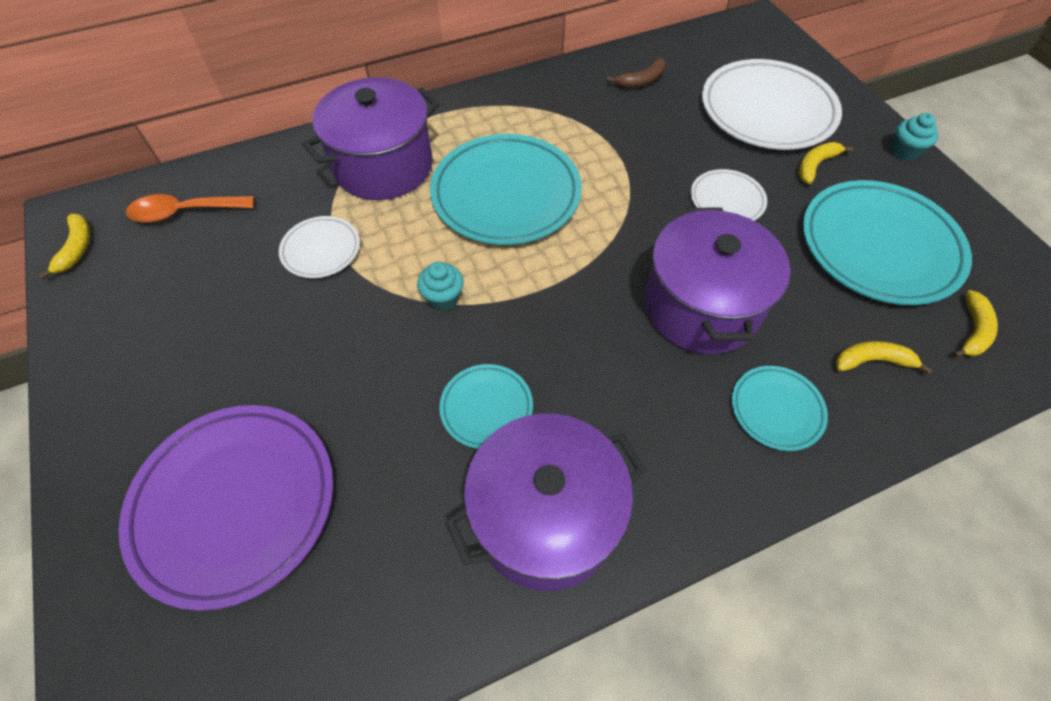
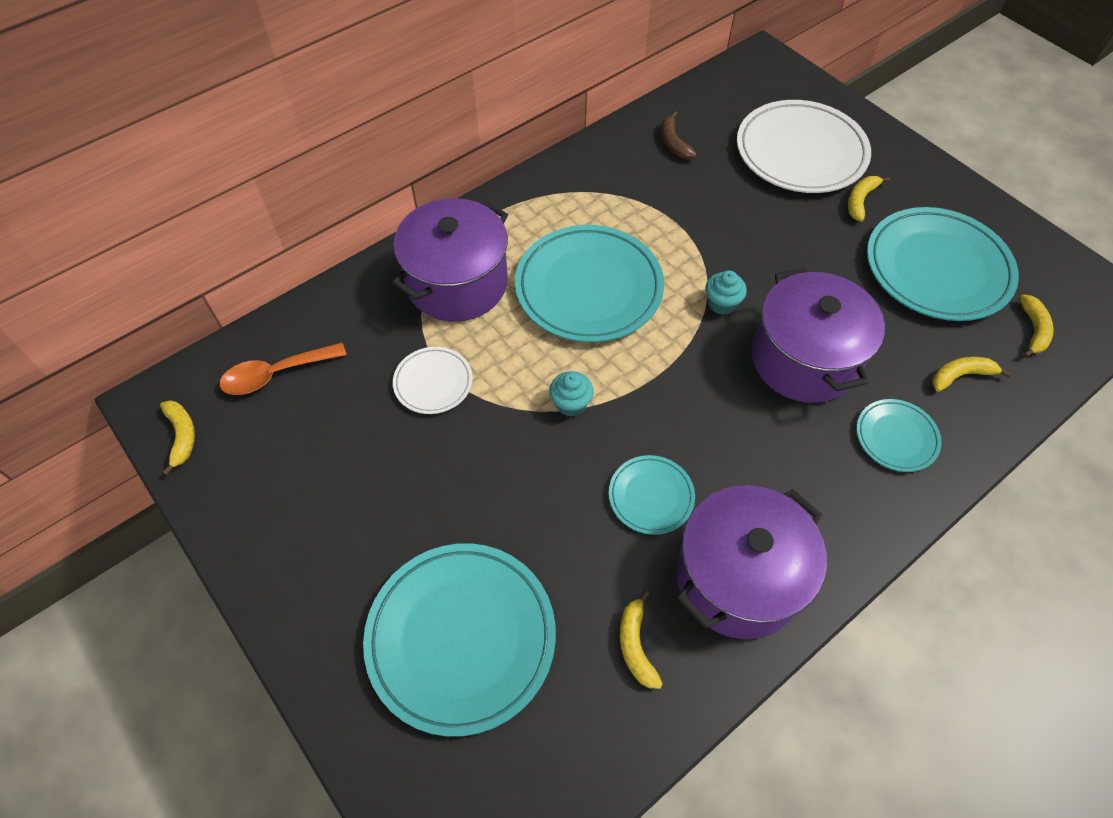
camera: 15 degrees left, 0 degrees up
(234, 503) = (461, 638): purple plate -> turquoise plate
(407, 561) = (636, 645): none -> yellow banana
(641, 81) = (673, 143): brown banana -> brown banana turned 120 degrees clockwise
(727, 200) = (793, 251): white plate -> none
(904, 151) = (933, 171): turquoise cupcake -> turquoise cupcake (721, 304)

